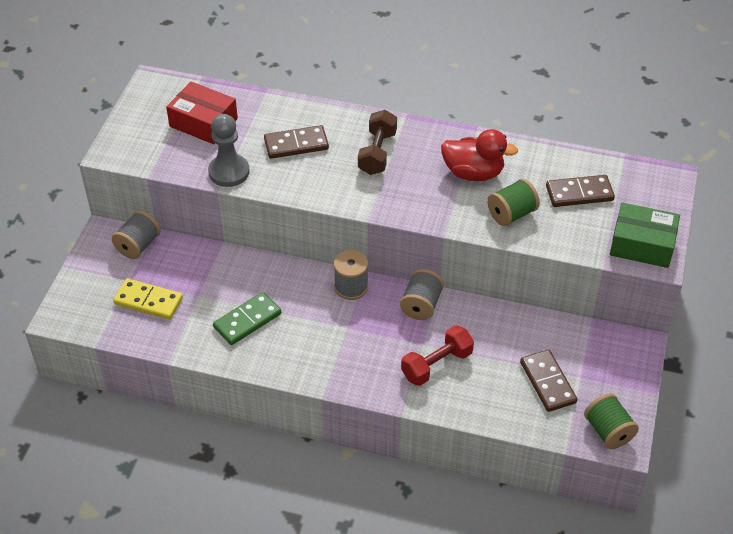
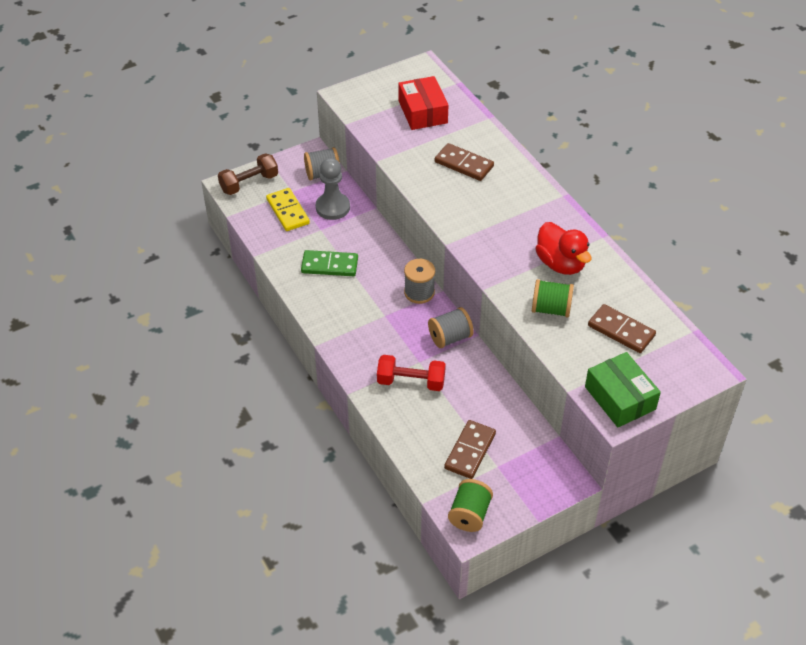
camera: 45 degrees right, 0 degrees up
(229, 172) = (398, 153): grey pawn -> grey pawn (333, 207)
(377, 153) = (511, 205): brown dumbbell -> brown dumbbell (249, 183)

